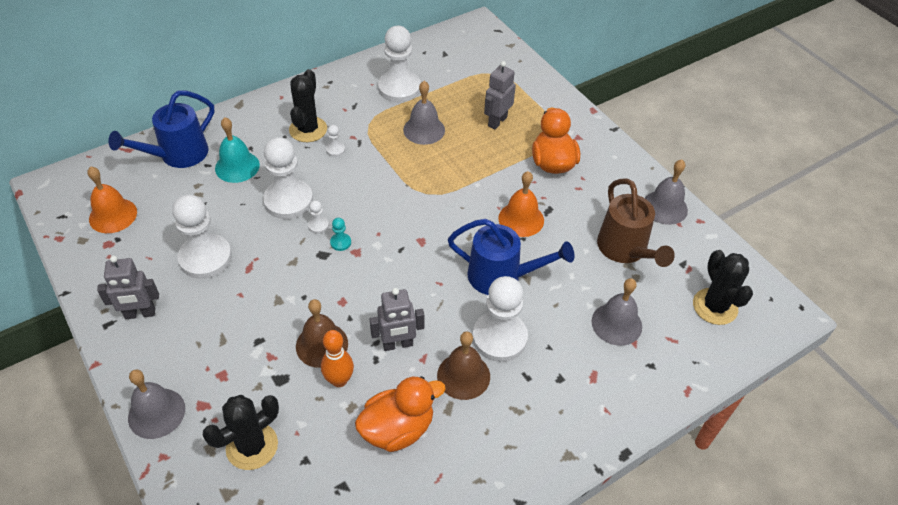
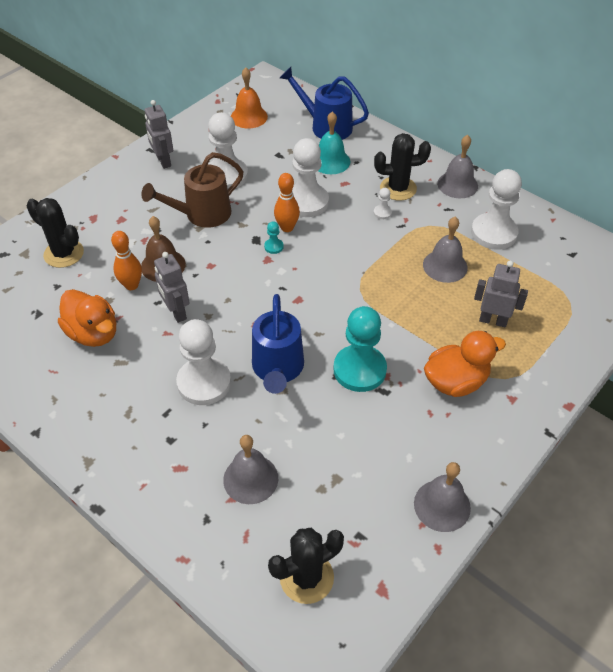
camera: 75 degrees right, 0 degrees up
(156, 413) = (82, 198): grey bell -> grey bell (457, 184)
(318, 225) = (287, 227): white pawn -> orange bowling pin
(463, 376) = (155, 365): brown bell -> none
(521, 219) = (359, 370): orange bell -> turquoise pawn
(626, 250) = (356, 473): brown watering can -> brown watering can (201, 215)

